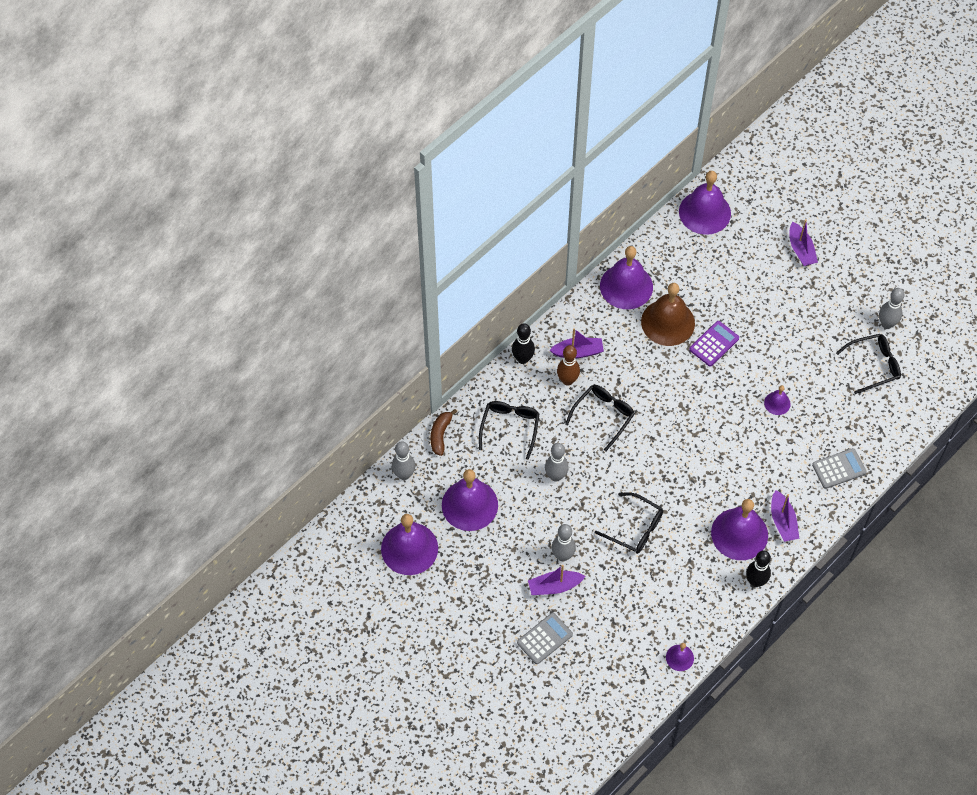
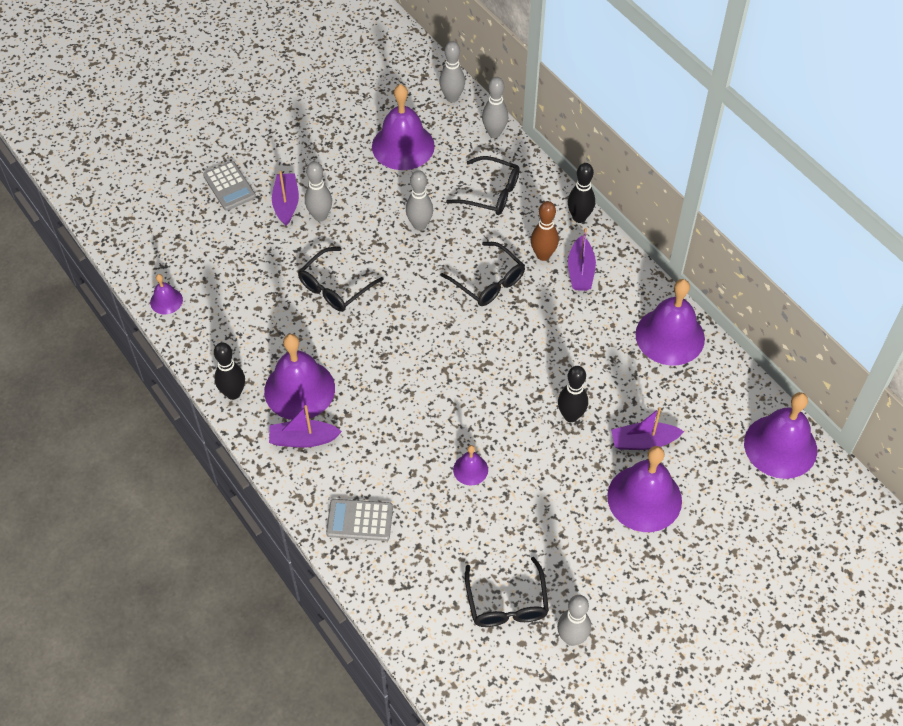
camera: 100 degrees right, 5 degrees down
(409, 548) = (365, 92): purple bell -> purple bell (644, 498)
(440, 434) = (494, 133): brown banana -> grey bowling pin
(668, 322) = (610, 371): brown bell -> none
(714, 344) = (570, 416): purple calculator -> black bowling pin
(801, 250) = (709, 553): purple boat -> purple boat (643, 442)
(839, 469) = (359, 520): grey calculator -> grey calculator turned 105 degrees clockwise

